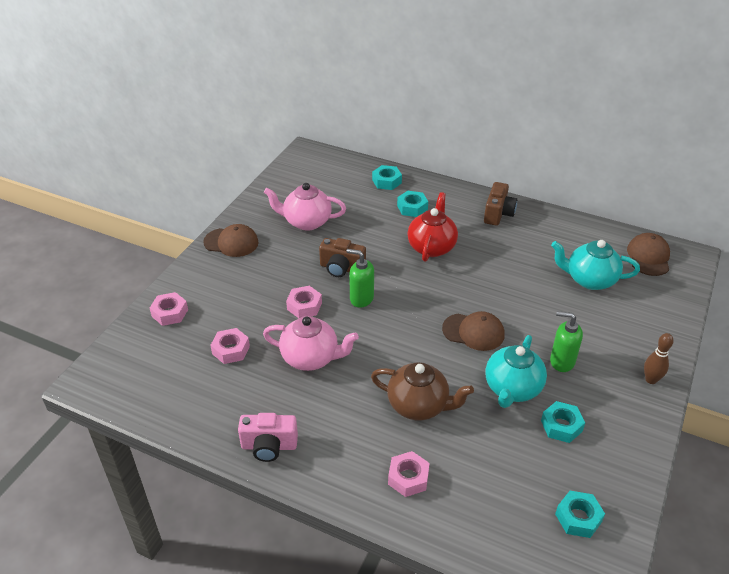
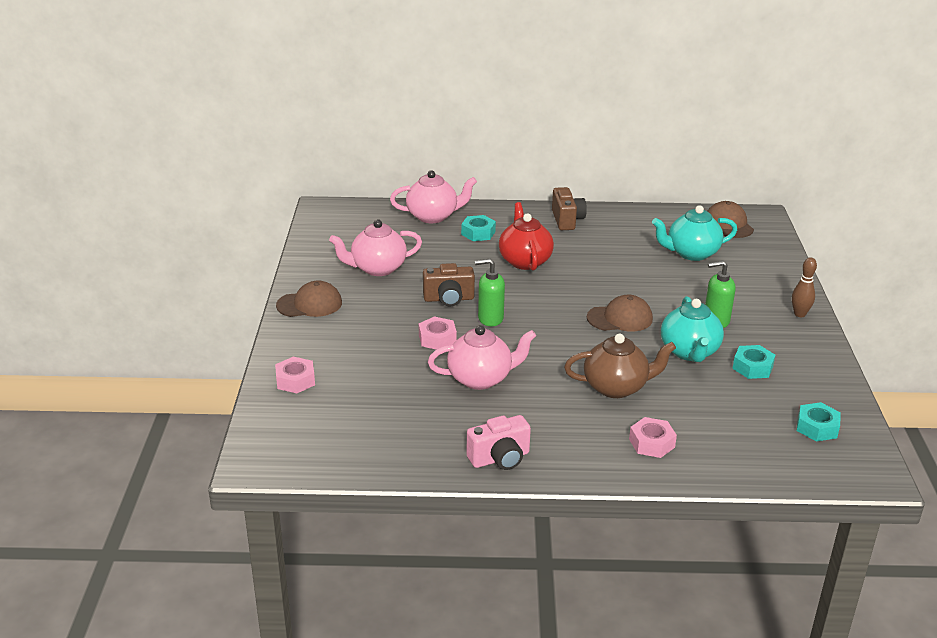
camera: 25 degrees left, 10 degrees down
(231, 350) = (391, 394): pink nut -> none
(386, 181) = (433, 216): turquoise nut -> pink teapot

